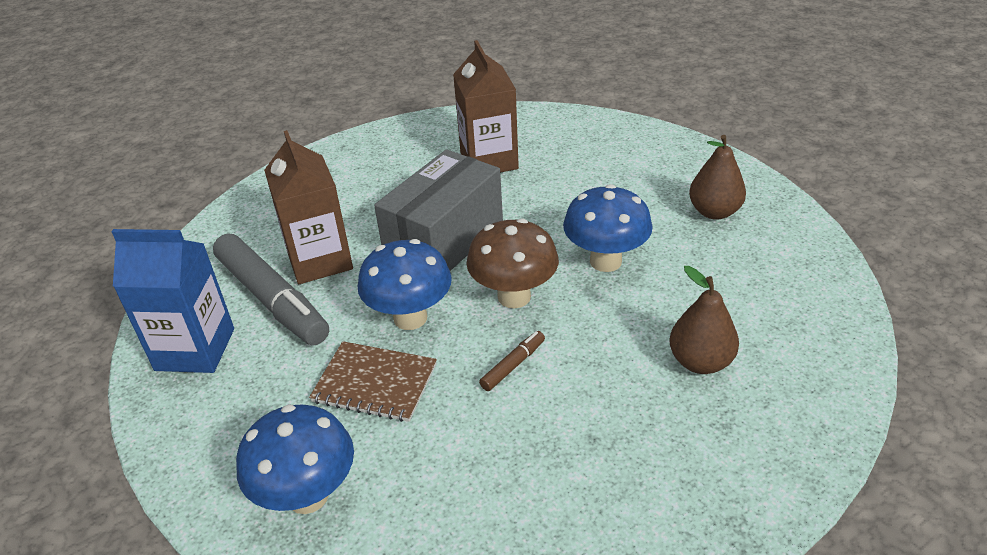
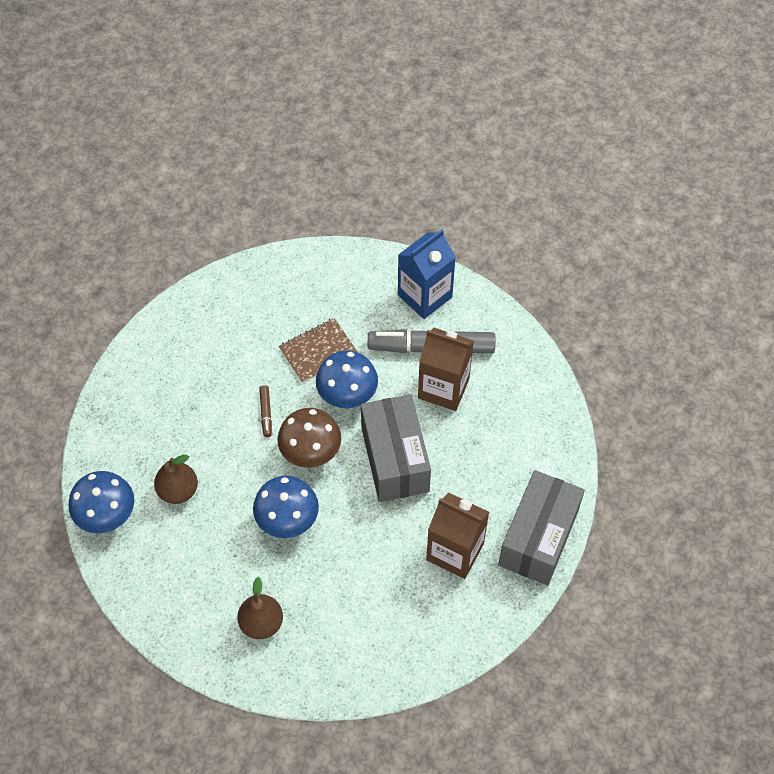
camera: 130 degrees right, 20 degrees up
(308, 496) = (281, 289): blue mushroom -> blue mushroom (107, 516)
(418, 134) = (538, 538): none -> grey box

